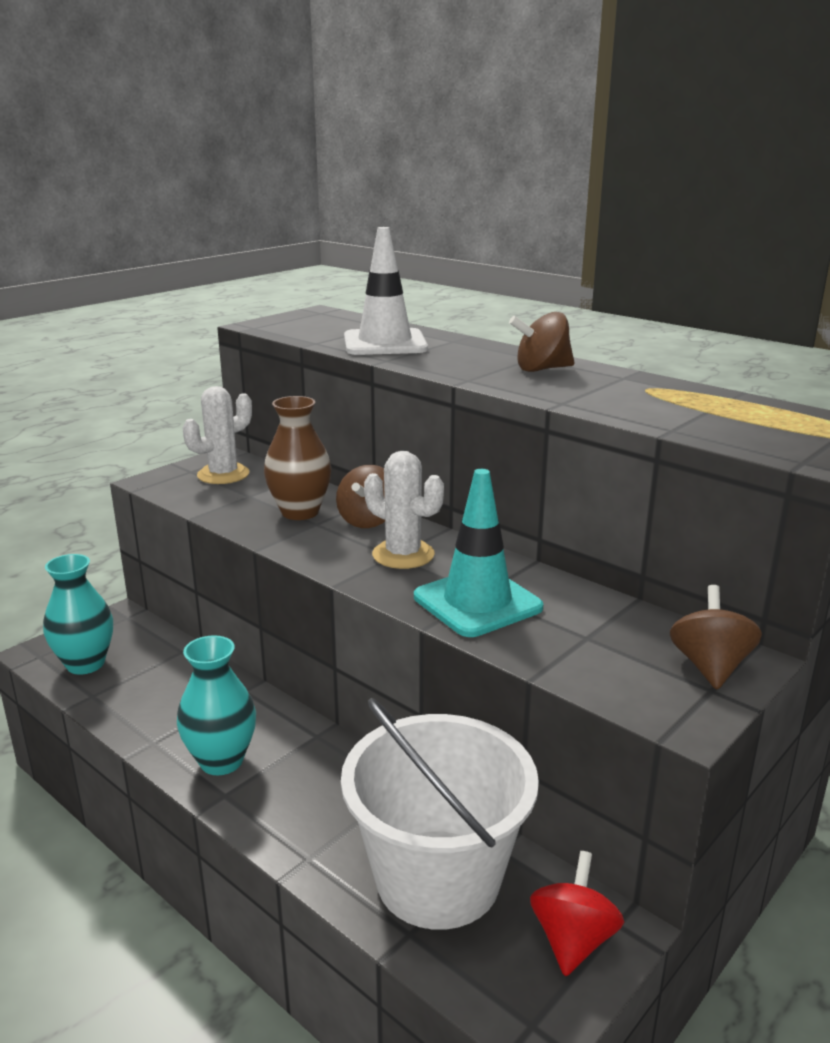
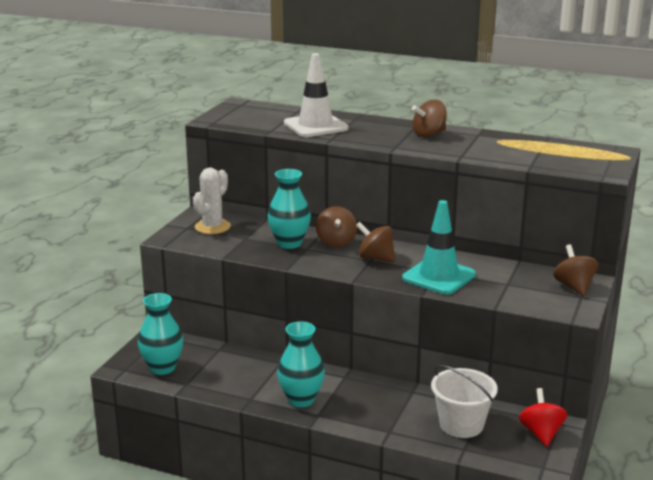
camera: 20 degrees left, 0 degrees up
(300, 512) = (289, 243): brown vase -> turquoise vase
(403, 555) = (375, 258): white cactus -> brown spinning top
(438, 878) = (461, 425): white bucket -> white bucket, size x0.64

